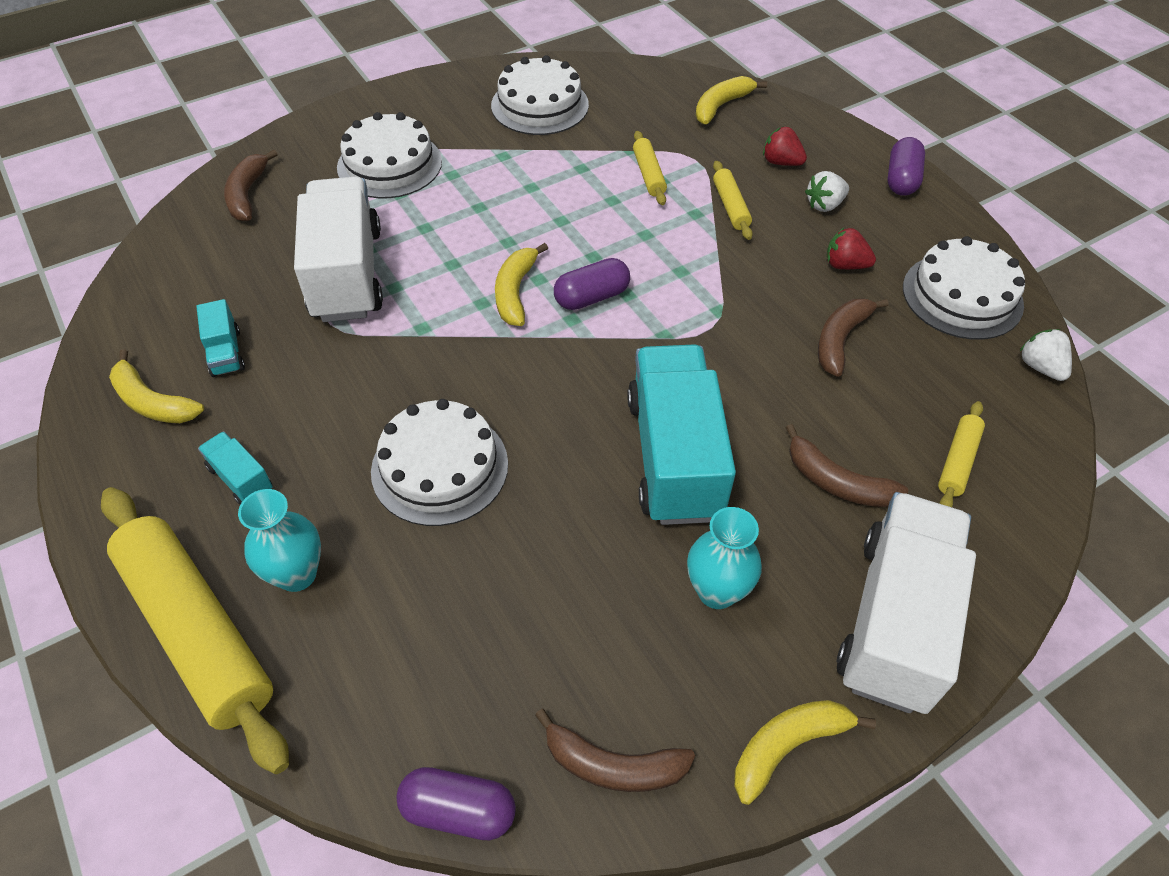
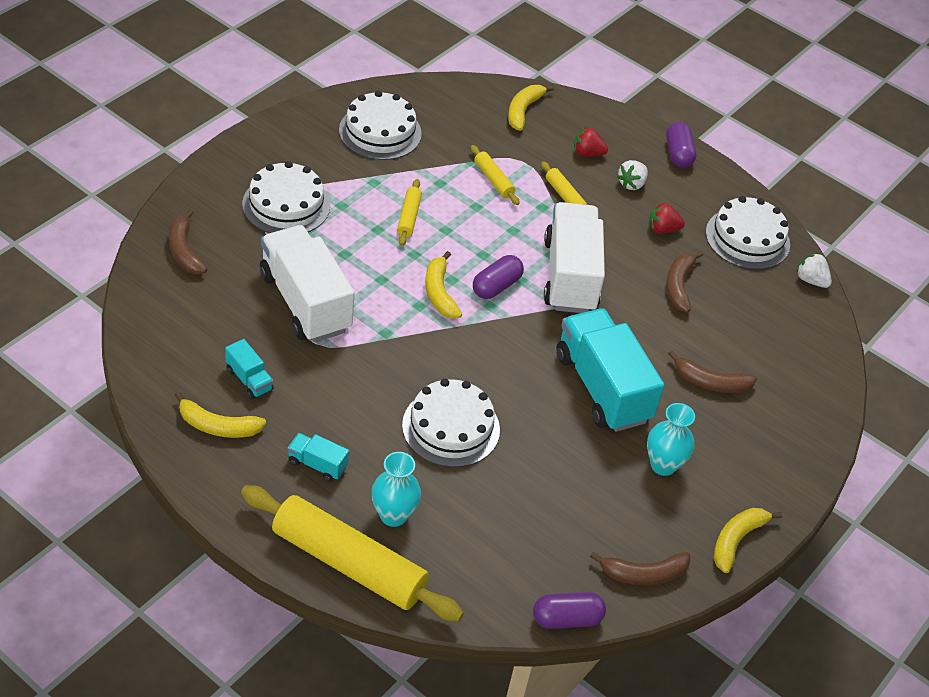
camera: 25 degrees left, 5 degrees down
(894, 620) = (772, 458): white truck -> white truck (570, 276)
(957, 461) = (779, 354): yellow rolling pin -> yellow rolling pin (409, 217)

